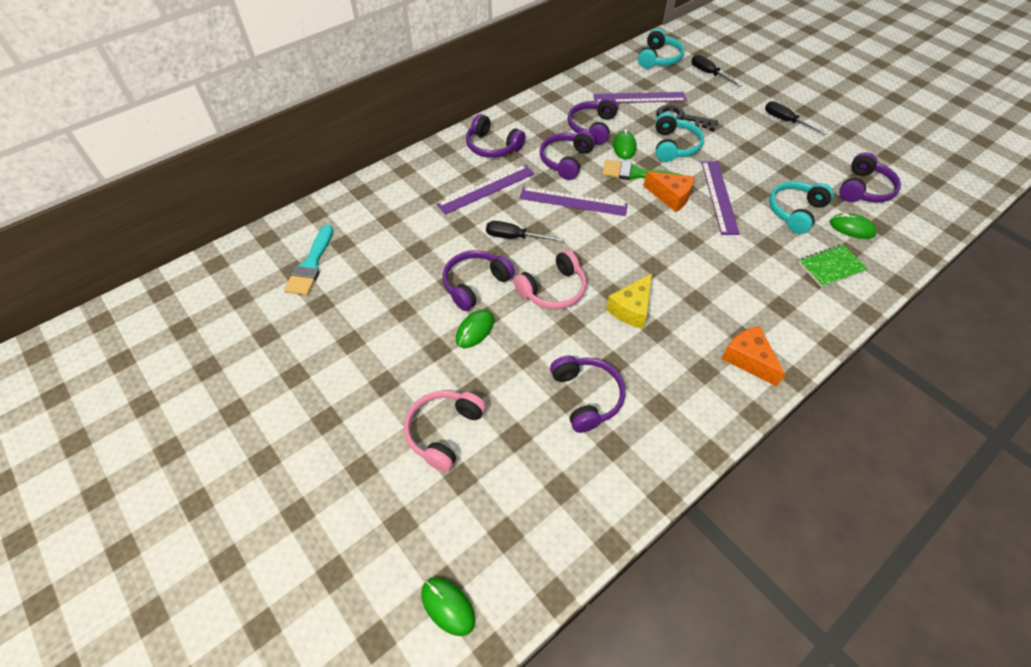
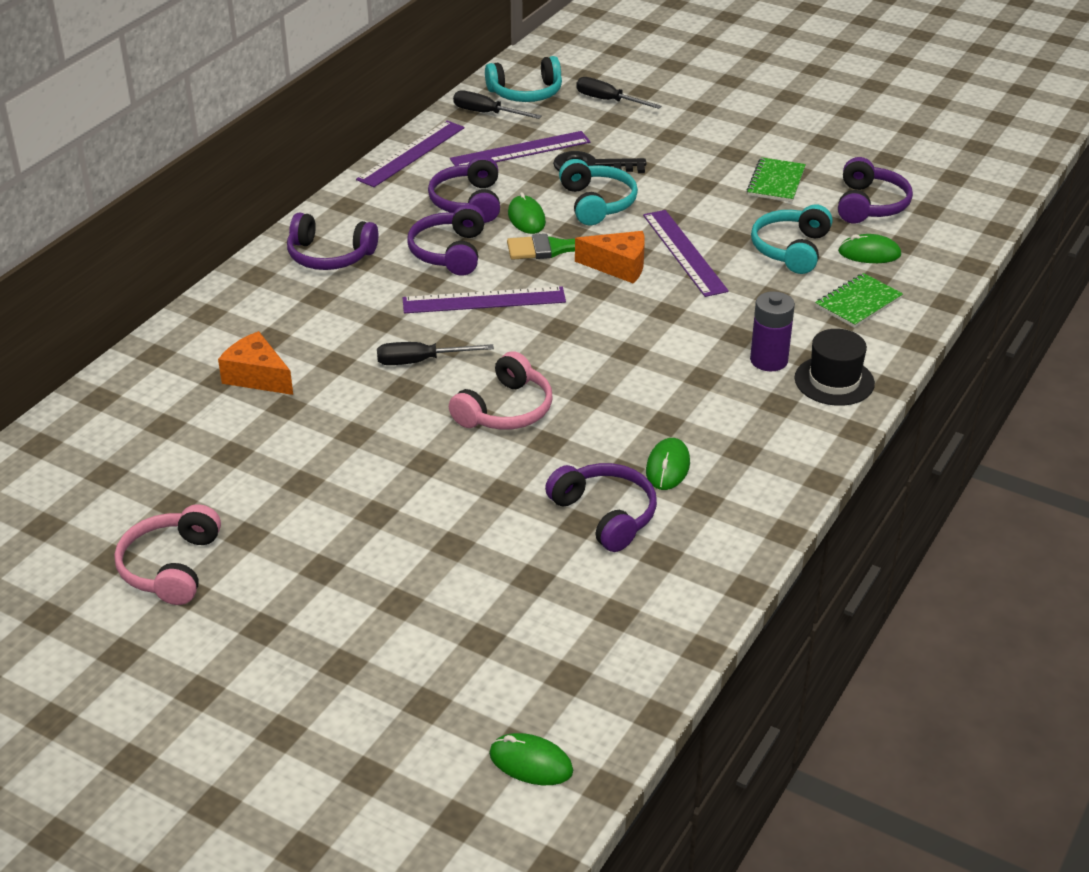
camera: 20 degrees left, 15 degrees down
(311, 265) = (131, 461): turquoise brush -> none
(444, 431) = (434, 598): pink headphones -> pink headphones (171, 567)
(475, 284) = (392, 428): purple headphones -> none
(475, 330) = (419, 480): green mouse -> green mouse (668, 467)
(486, 189) = (348, 311): purple ruler -> purple ruler (411, 153)
(631, 309) = (621, 407): yellow cheese -> none
(658, 58) = (526, 93): turquoise headphones -> turquoise headphones turned 75 degrees clockwise
(748, 359) = (792, 426): orange cheese -> orange cheese (257, 376)
(749, 298) = (769, 360): none -> purple battery
(786, 121) = (738, 142): black screwdriver -> black screwdriver (486, 113)
(792, 328) = (834, 381): none -> black hat
(801, 157) = (776, 182): none -> green notebook

